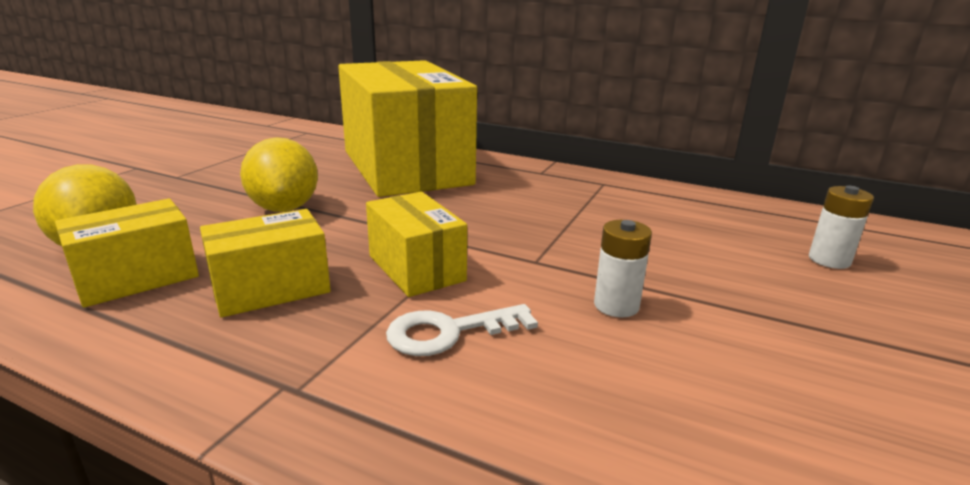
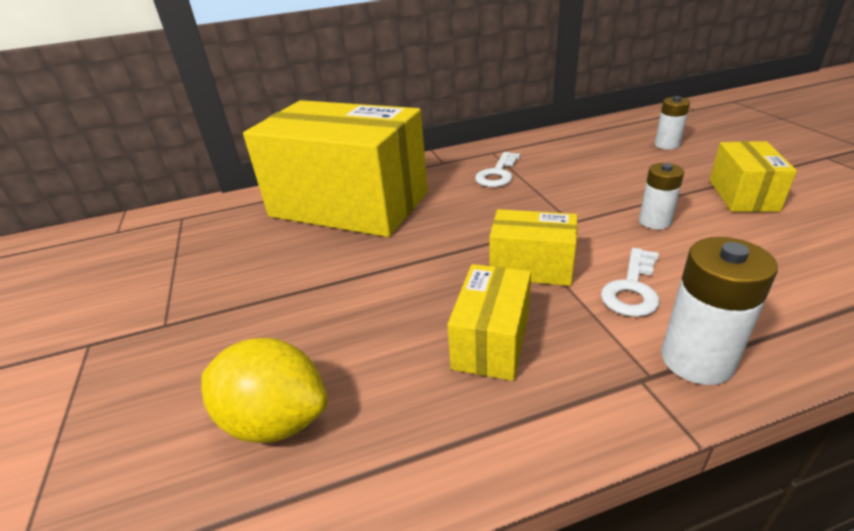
camera: 40 degrees left, 10 degrees up
(137, 278) = (385, 410): yellow box -> yellow box (742, 195)
(284, 208) = (345, 287): yellow lemon -> none
(354, 411) = (696, 360): none -> white battery
(564, 199) = (497, 174): none -> white key

